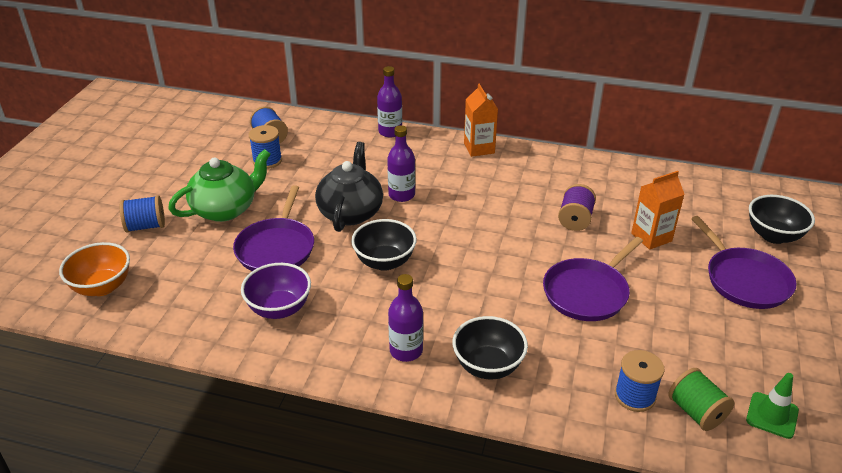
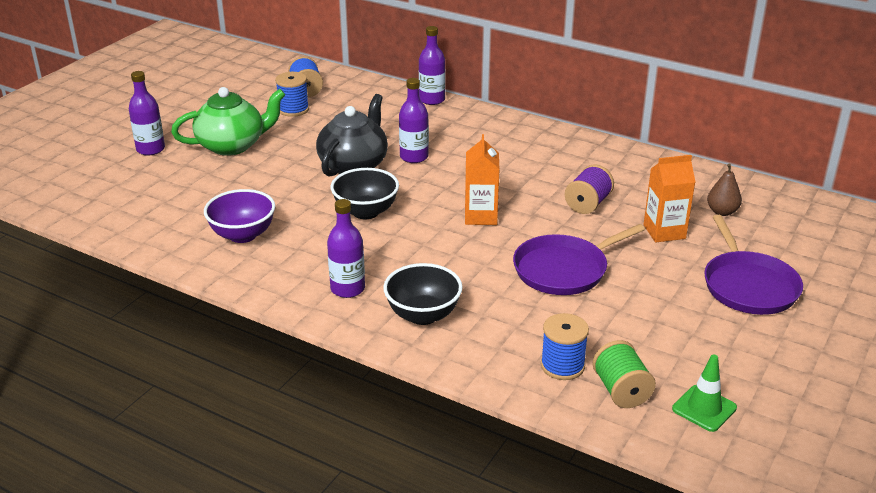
camera: 15 degrees right, 5 degrees down
(102, 287) = (88, 192): orange bowl -> none
(146, 226) = (150, 149): blue spool -> purple bottle
(276, 248) = (265, 185): purple pan -> none
(479, 148) = (519, 126): orange carton -> orange carton (481, 216)
(687, 208) = (722, 212): none -> brown pear
(773, 235) = (808, 250): black bowl -> none

